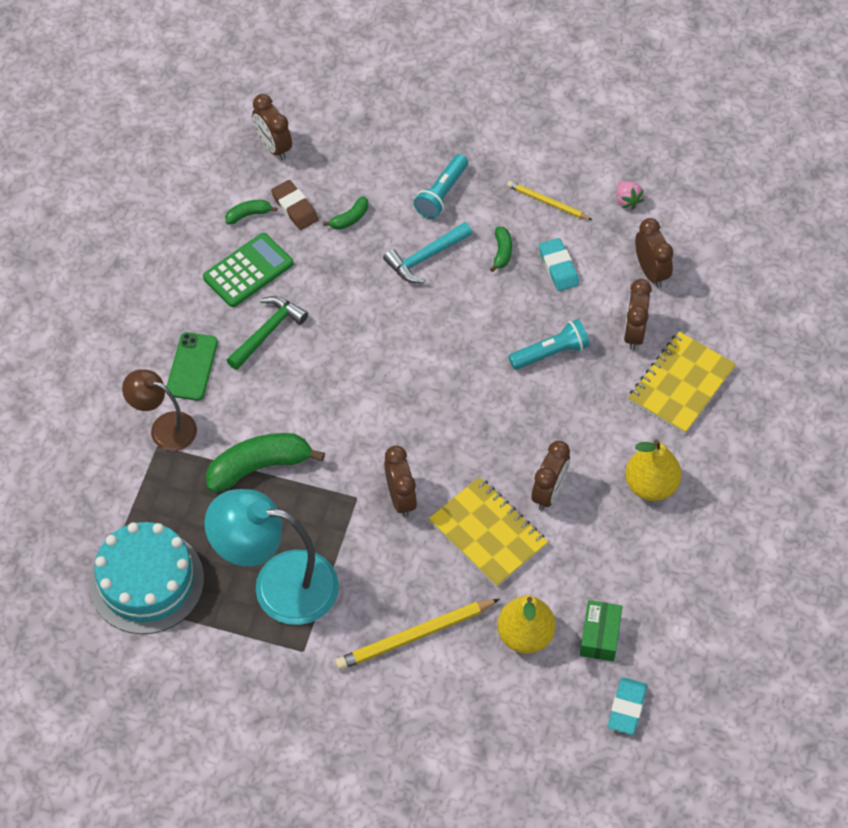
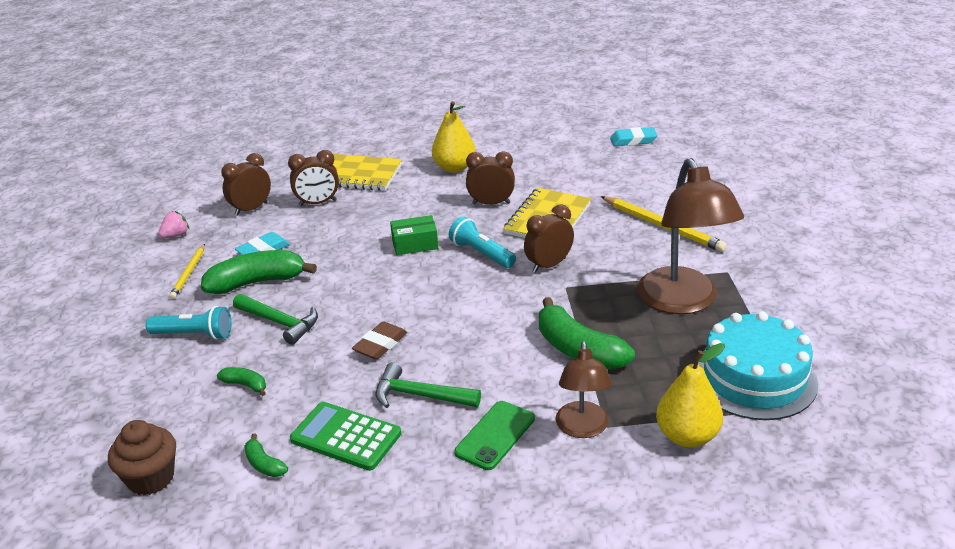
camera: 110 degrees left, 25 degrees down
(192, 367) = (495, 435): green phone -> green phone turned 45 degrees counterclockwise
(273, 147) = (151, 478): brown clock -> brown cupcake
(278, 584) = (683, 302): turquoise lamp -> brown lamp
(295, 208) = (242, 430): brown eraser -> brown eraser (380, 344)
(425, 257) = (279, 322): turquoise hammer -> green hammer
(502, 252) = (257, 282): green banana -> green banana, size x2.10
(525, 635) = (617, 185): yellow pear -> yellow pear (687, 436)
(550, 353) = (357, 233): turquoise flashlight -> turquoise flashlight (481, 253)
(600, 636) = (590, 160): green box -> green box (415, 244)

